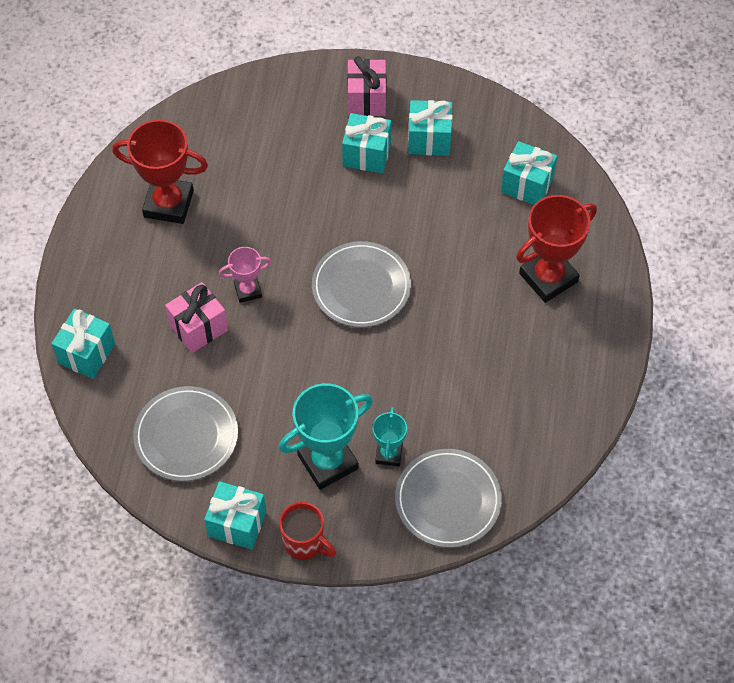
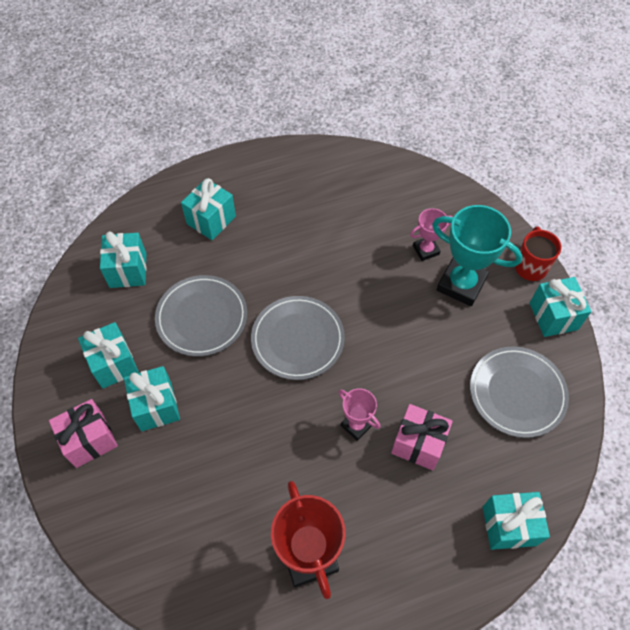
camera: 120 degrees left, 0 degrees up
(389, 454) = (426, 250): turquoise trophy -> pink trophy
(448, 500) = (432, 200): grey plate -> grey plate (202, 317)
(548, 277) = (211, 220): red trophy -> turquoise gift

